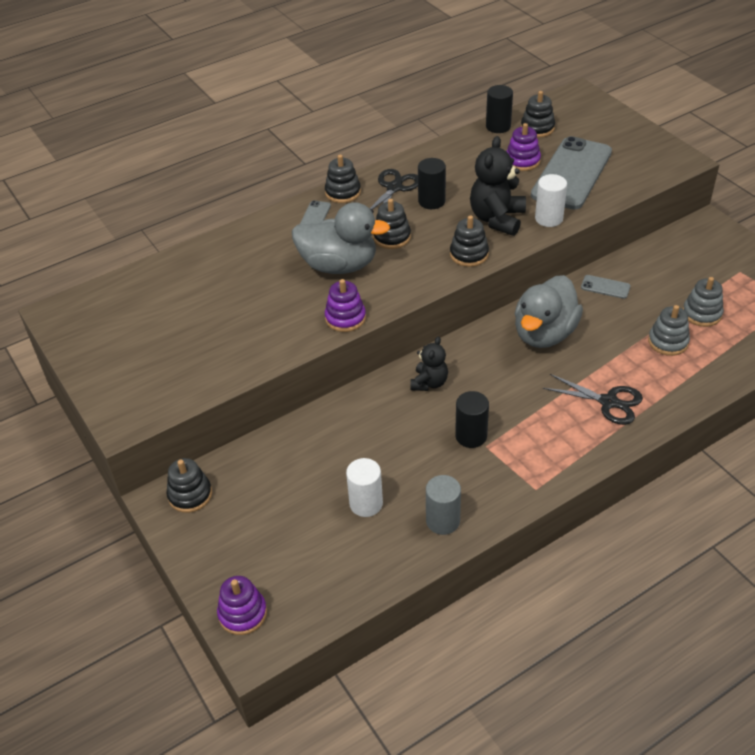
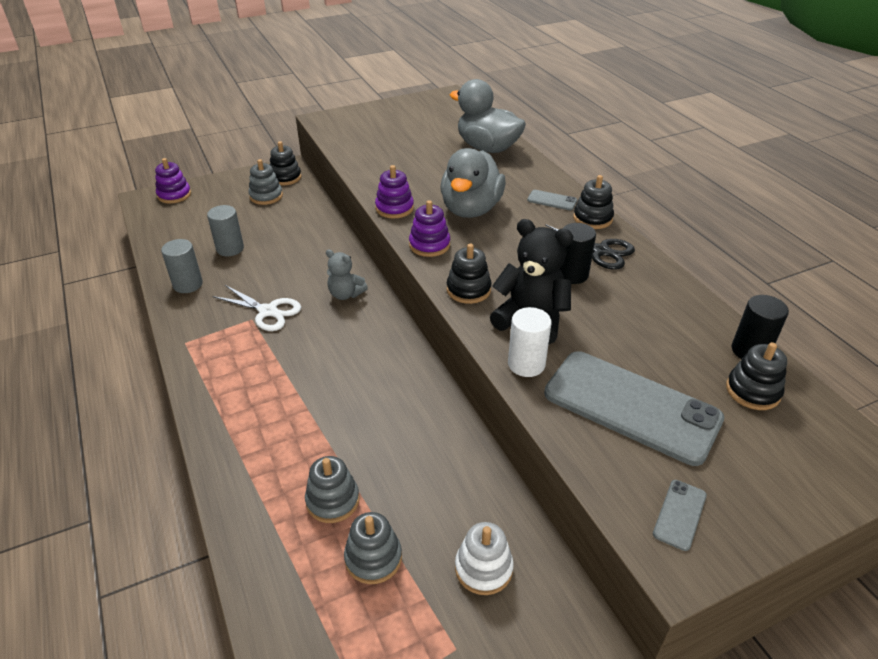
camera: 95 degrees right, 5 degrees down
(241, 502) = (266, 196): none -> grey stacking toy
(366, 503) = (230, 249): white cylinder -> grey cylinder
(392, 237) = (509, 242): black stacking toy -> none
(429, 383) = (345, 294): black teddy bear -> grey teddy bear
(471, 436) = (268, 311): black cylinder -> white scissors
(522, 161) = (661, 361): purple stacking toy -> purple stacking toy (429, 245)
(544, 334) = (385, 385): grey duck -> grey duck (487, 148)
(605, 287) = (453, 460): grey phone -> grey phone (679, 514)
(608, 402) = (261, 418): black scissors -> none
(684, 265) = (483, 568): none -> white stacking toy

